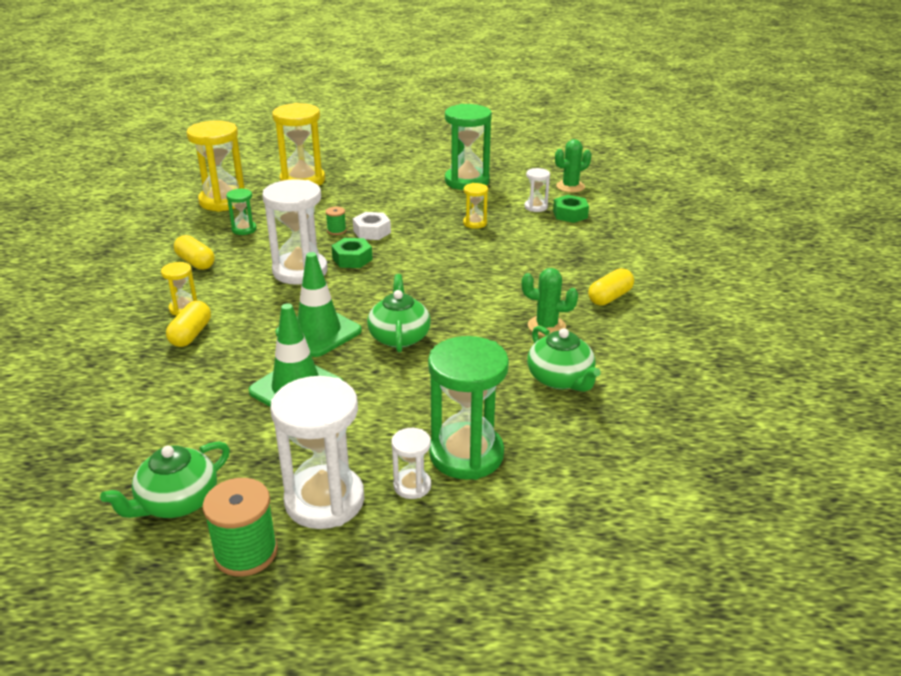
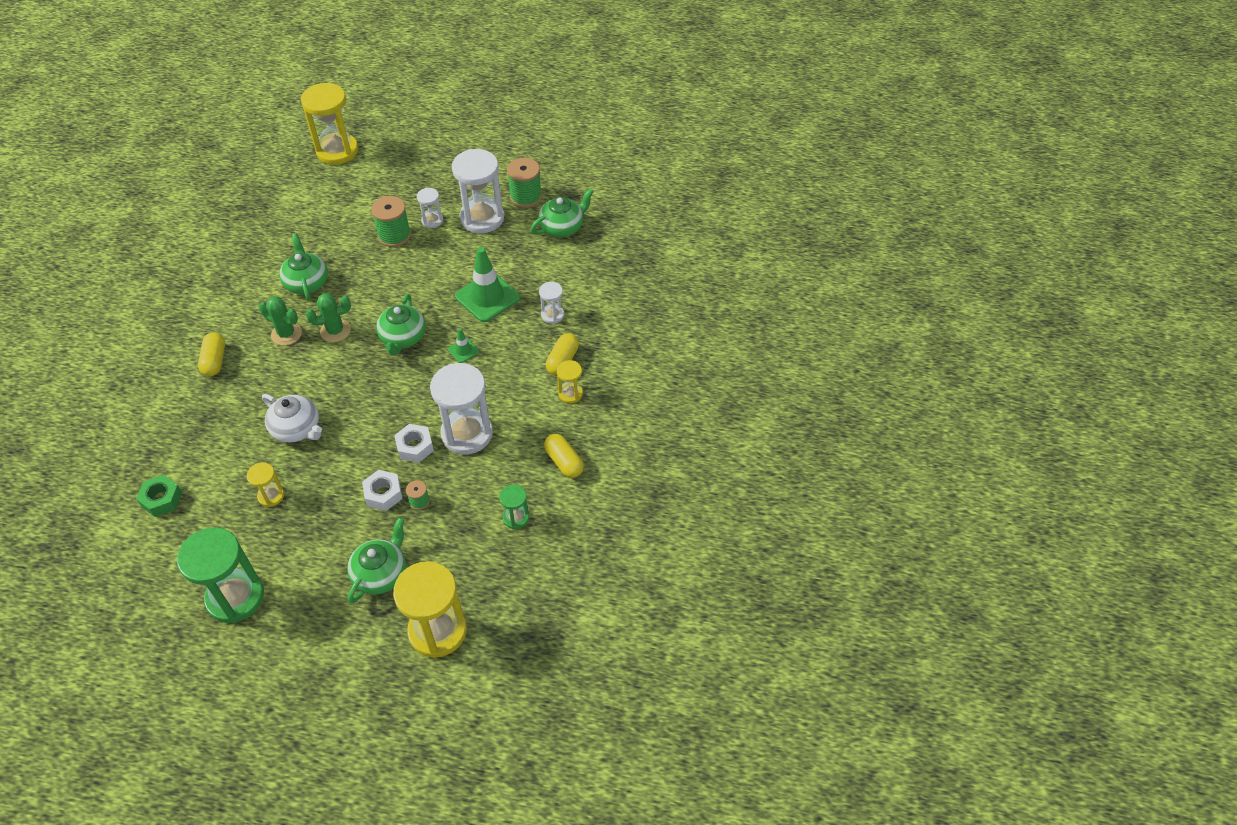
camera: 170 degrees left, 20 degrees up
(223, 201) = (538, 587): yellow hourglass -> yellow hourglass (337, 151)
(318, 332) = (463, 350): green traffic cone -> green traffic cone, size x0.47
(352, 259) = (415, 447): green nut -> white nut
(357, 197) = (381, 573): none -> green teapot
(466, 454) = (394, 235): green hourglass -> green spool
(479, 260) = (297, 428): none -> white teapot
(536, 207) = (188, 521): white hourglass -> white hourglass (552, 315)
(570, 186) = (120, 564): green cactus -> green cactus (335, 331)
(609, 297) = (215, 361): yellow capsule -> yellow capsule turned 60 degrees counterclockwise

